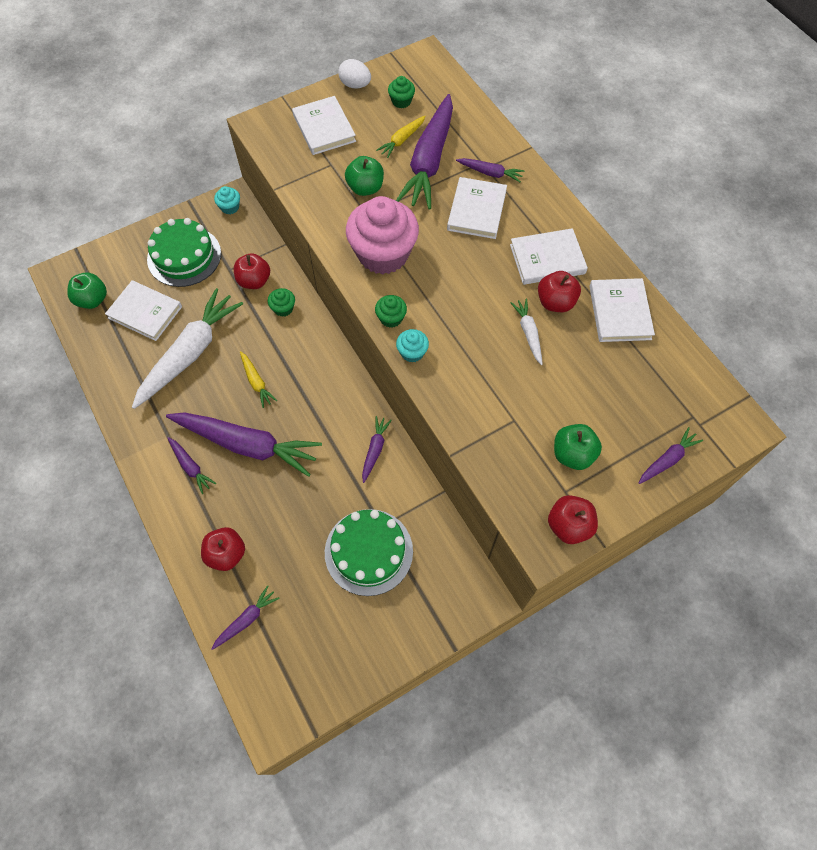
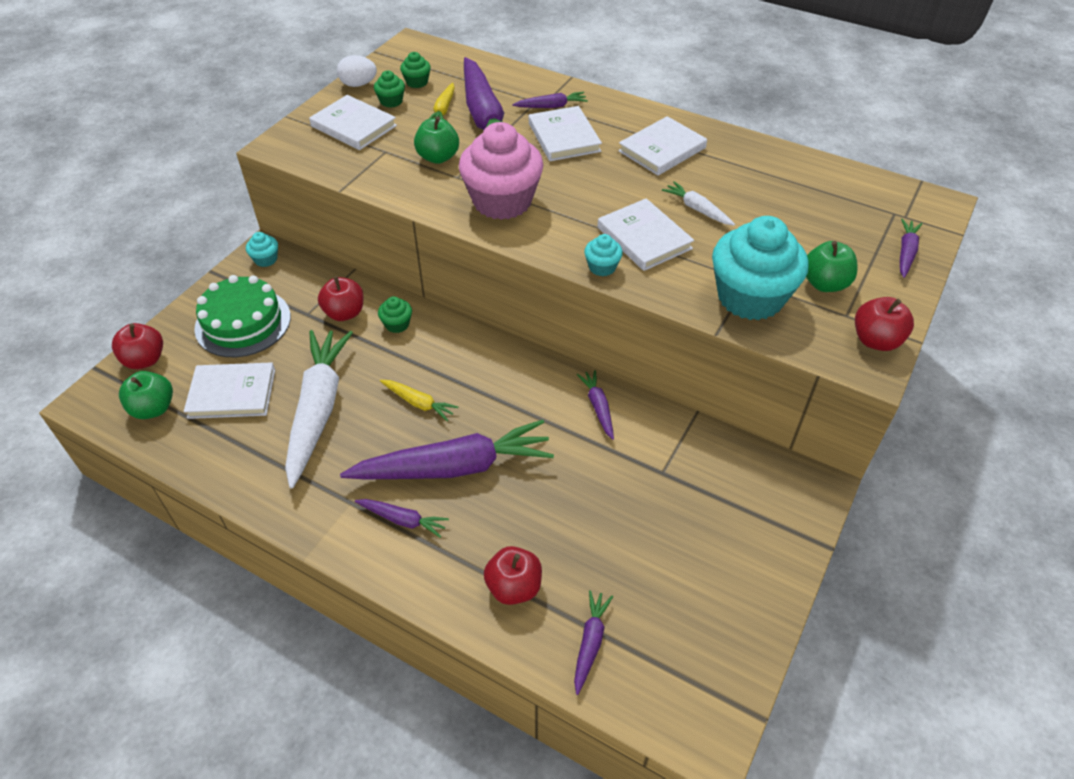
camera: 30 degrees left, 15 degrees down
(368, 551) = (669, 503): green cake -> none
(391, 318) = (556, 248): green cupcake -> green cupcake (391, 101)
(502, 436) = (750, 297): none -> turquoise cupcake
(555, 302) = (699, 177): red apple -> red apple (145, 360)
(620, 312) = (761, 164): white book -> white book (644, 238)

